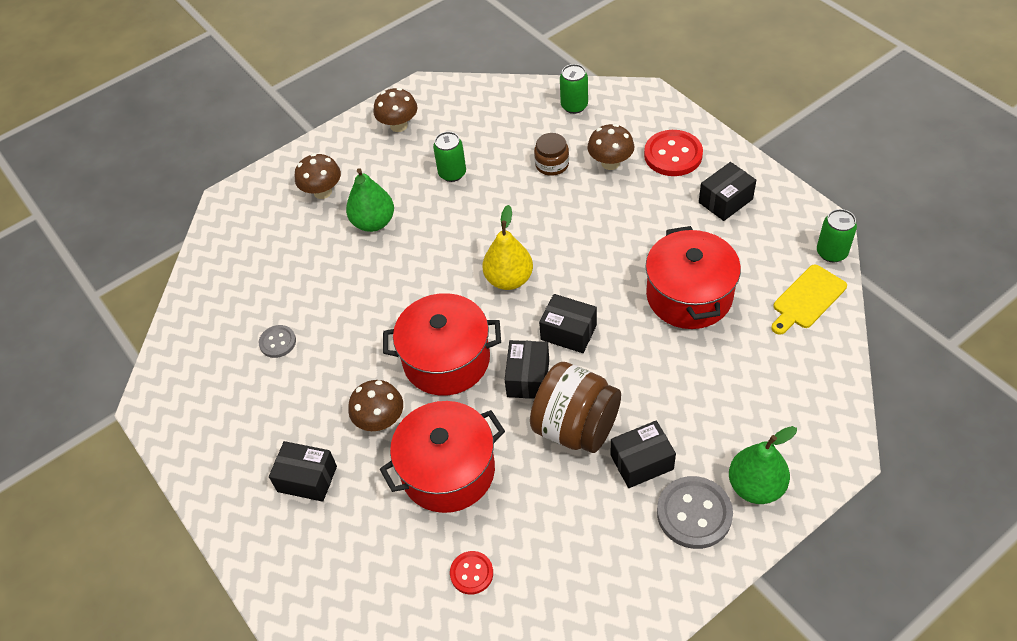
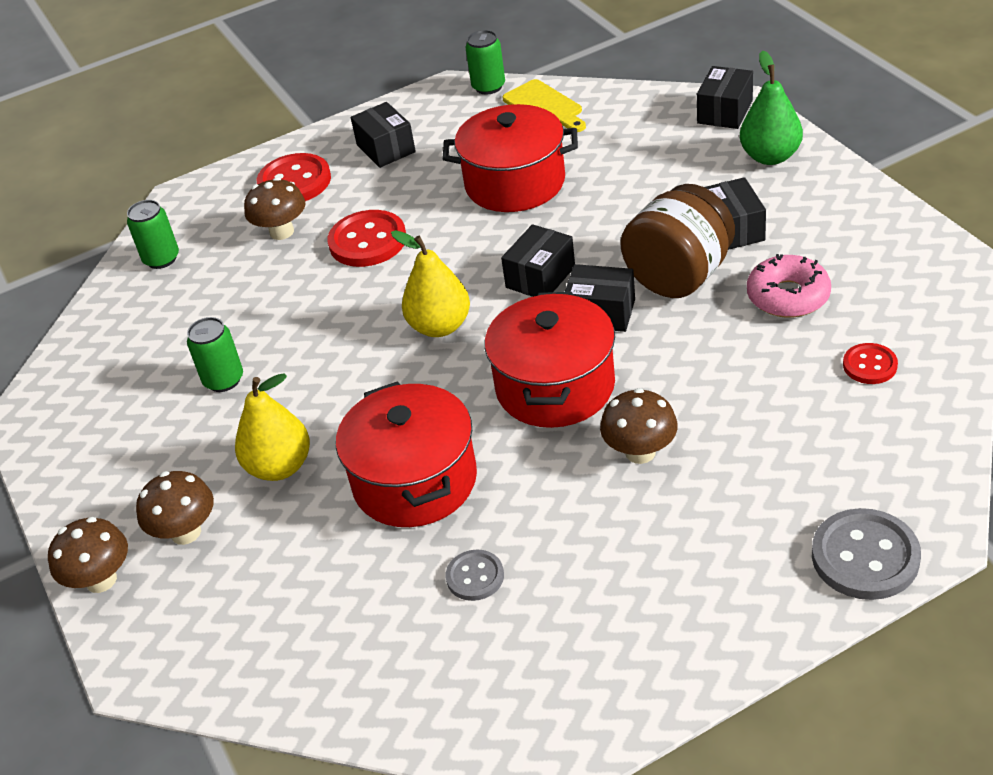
camera: 80 degrees left, 10 degrees down
(307, 479) = (724, 529): black box -> black box (725, 112)
(373, 222) = (279, 467): green pear -> yellow pear
(399, 126) = (91, 440): brown mushroom -> brown mushroom (101, 580)
(448, 471) = (727, 385): red pot -> red pot (415, 481)
(552, 164) = (257, 282): brown jar -> none
(555, 509) = (788, 296): none -> pink donut
(603, 216) = (367, 241): none -> red button
(694, 513) = (799, 197): grey button -> grey button (865, 557)

